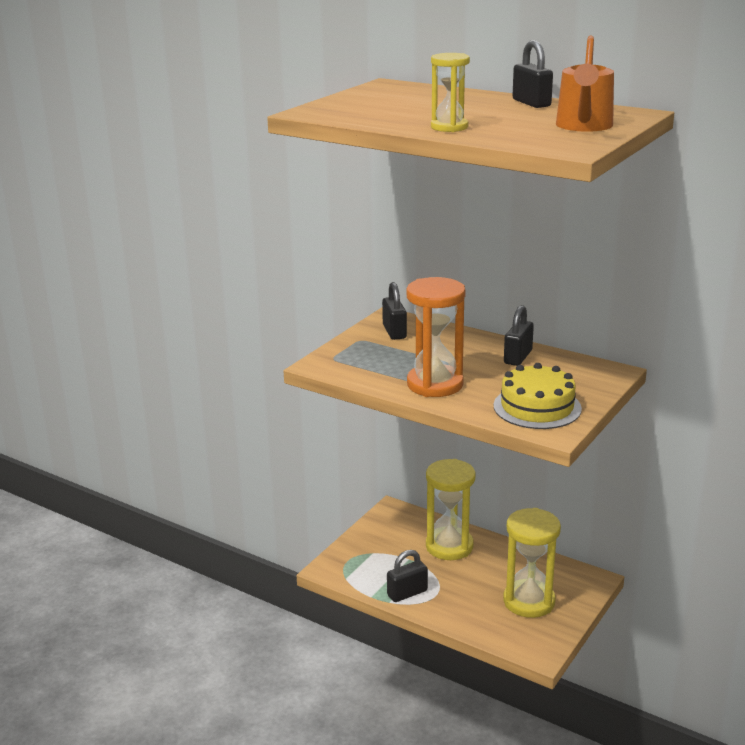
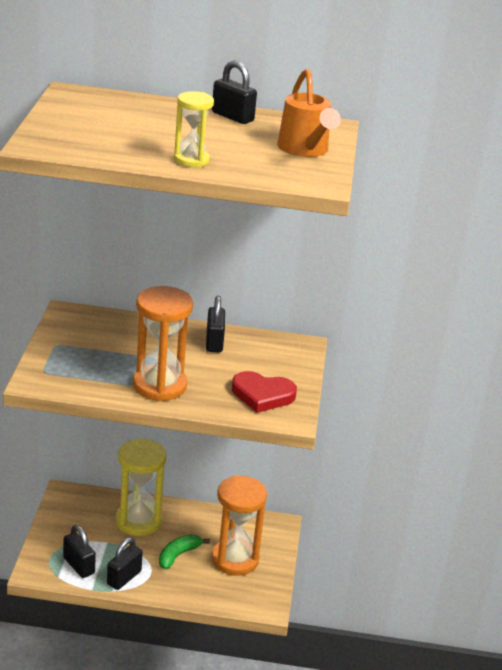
camera: 30 degrees left, 5 degrees up
(394, 332) = (83, 330): black padlock -> black padlock (79, 566)
(472, 585) = (178, 555): none -> green banana
(529, 601) = (235, 559): yellow hourglass -> orange hourglass
(537, 407) = (262, 395): yellow cake -> red heart

